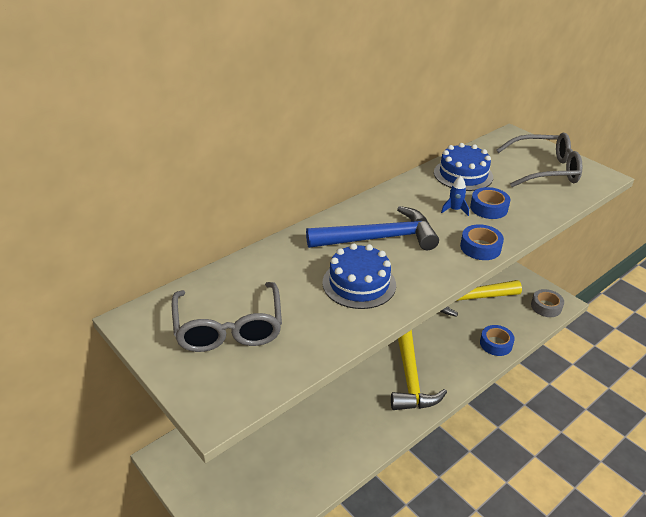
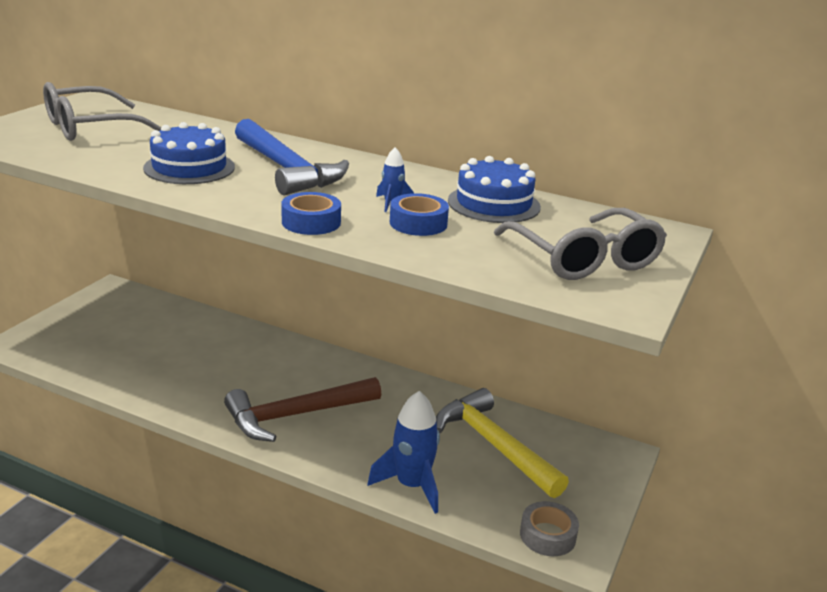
camera: 65 degrees right, 10 degrees down
(410, 377) = (296, 415): yellow hammer -> brown hammer
(496, 344) = (412, 485): blue tape -> blue rocket

